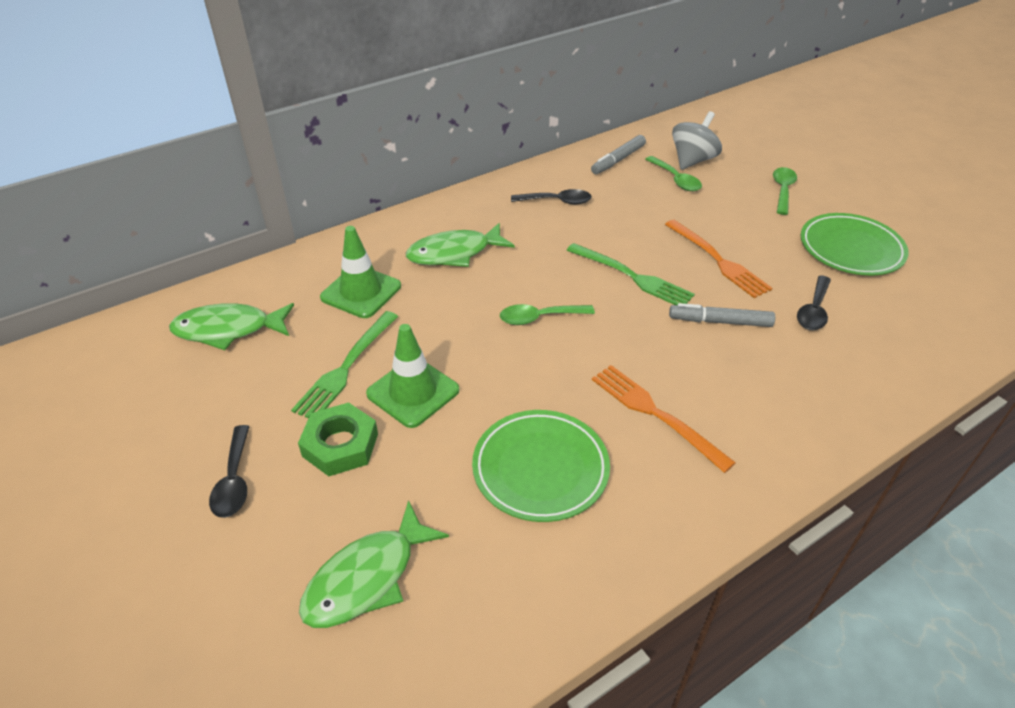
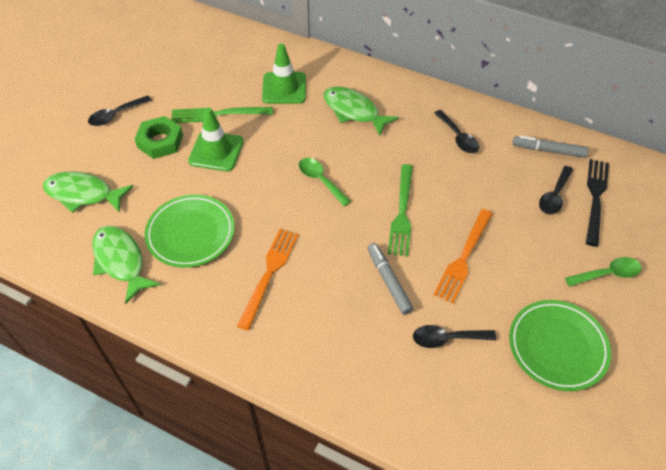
camera: 60 degrees right, 10 degrees up
(228, 329) = (215, 54): green fish -> green fish (121, 261)
(676, 180) = (554, 196): green spoon -> black spoon
(692, 160) = (595, 197): grey spinning top -> black fork

